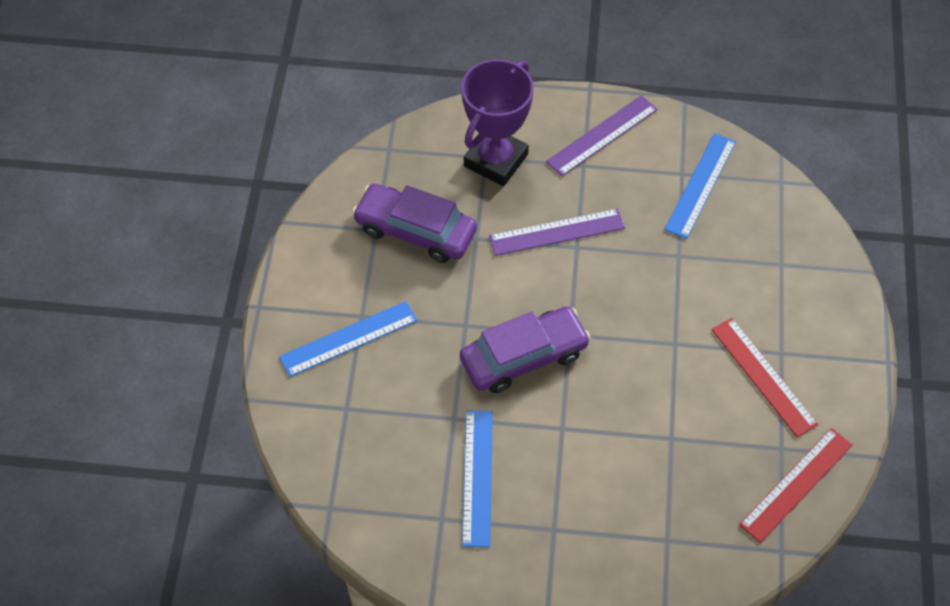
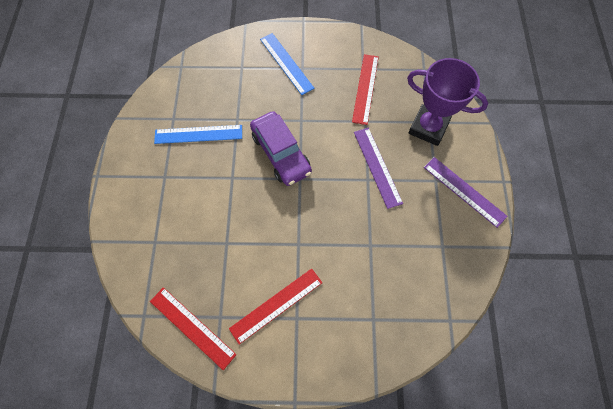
camera: 85 degrees right, 10 degrees up
(415, 230) = (365, 88): purple car -> red ruler
(701, 185) = (434, 260): blue ruler -> none

